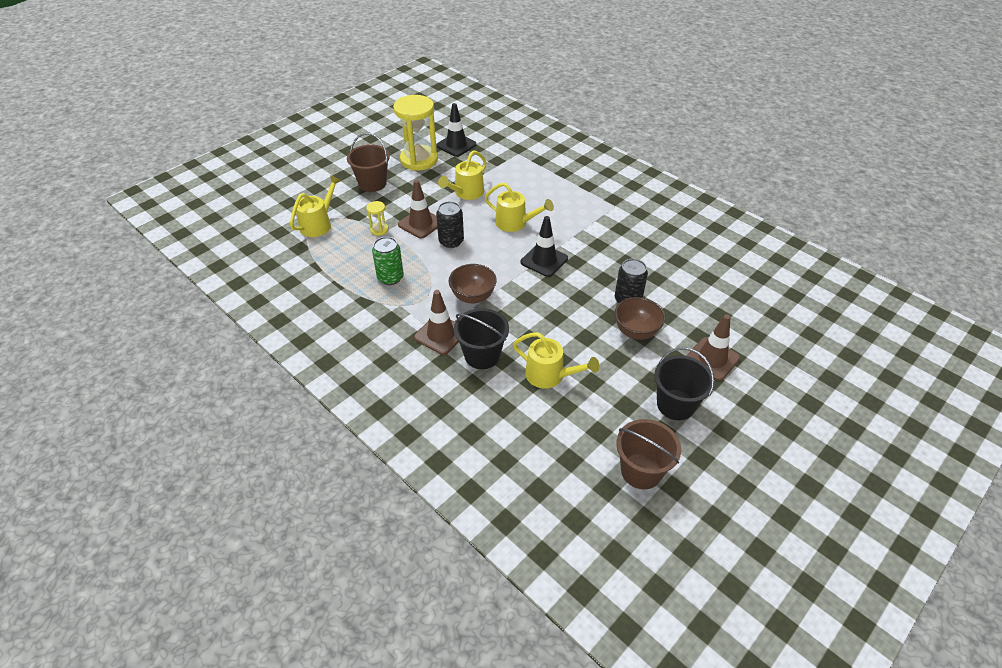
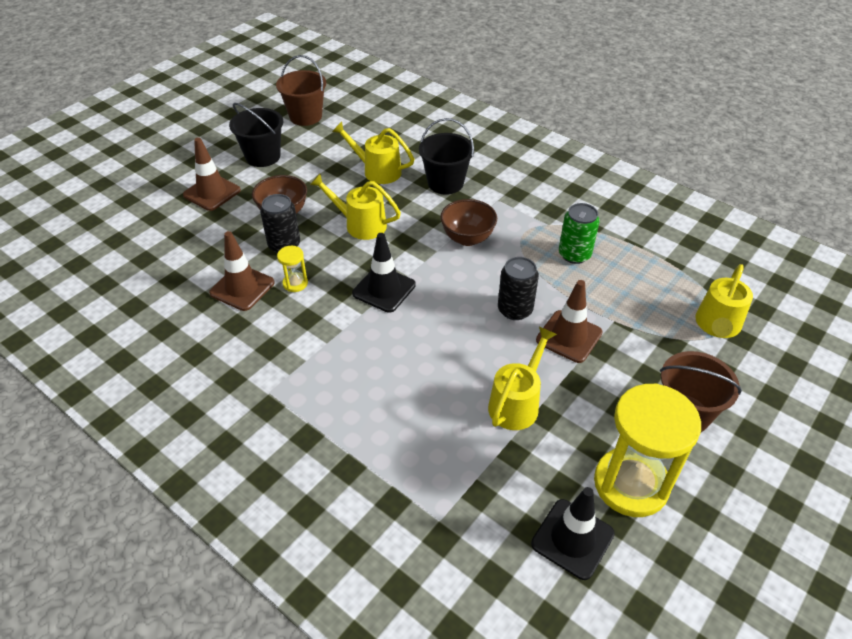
camera: 175 degrees right, 0 degrees up
(379, 230) = (624, 322): yellow hourglass -> yellow hourglass (295, 283)
(440, 334) = (493, 198): brown traffic cone -> brown traffic cone (242, 288)
(515, 223) = (427, 346): yellow watering can -> yellow watering can (359, 224)

